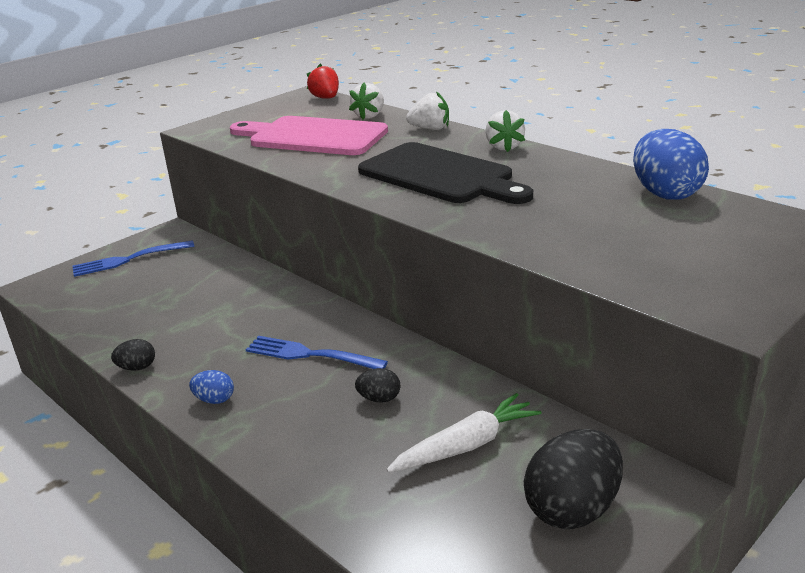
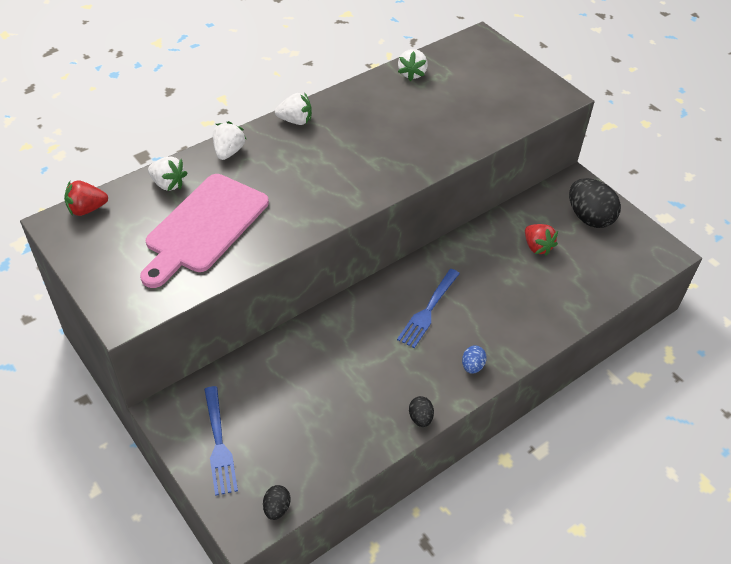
camera: 85 degrees left, 20 degrees up
(379, 399) = (487, 279): black egg -> black egg (277, 508)
(440, 175) = (338, 162): black cutting board -> none
(466, 445) = (537, 247): white carrot -> red strawberry
(665, 194) = (412, 74): blue egg -> white strawberry

